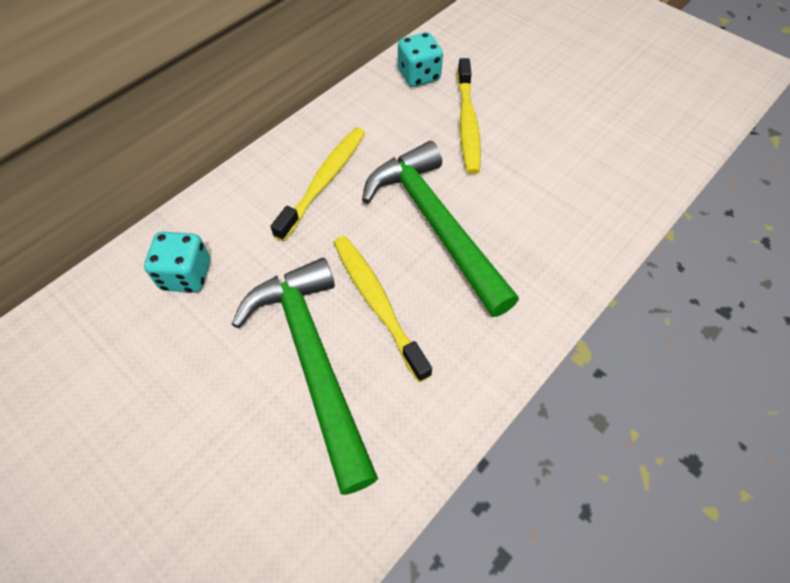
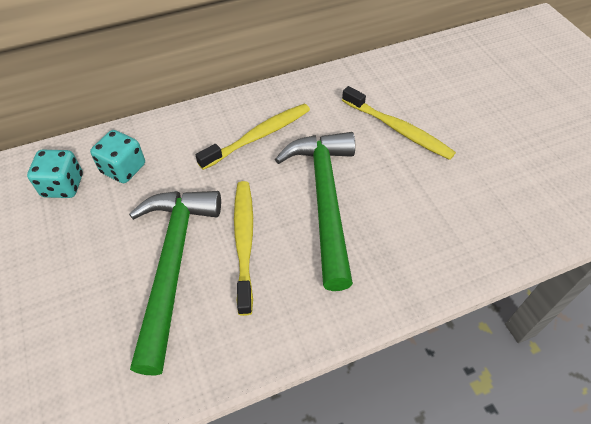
camera: 25 degrees right, 5 degrees down
(419, 76) = (380, 79): turquoise dice -> turquoise dice (63, 186)
(467, 123) = (398, 129): yellow toothbrush -> yellow toothbrush turned 75 degrees counterclockwise

